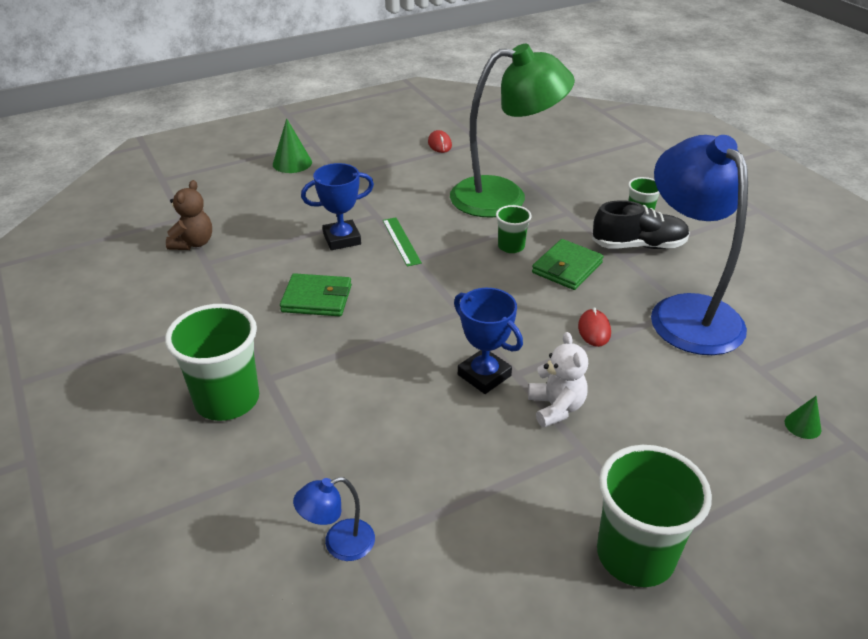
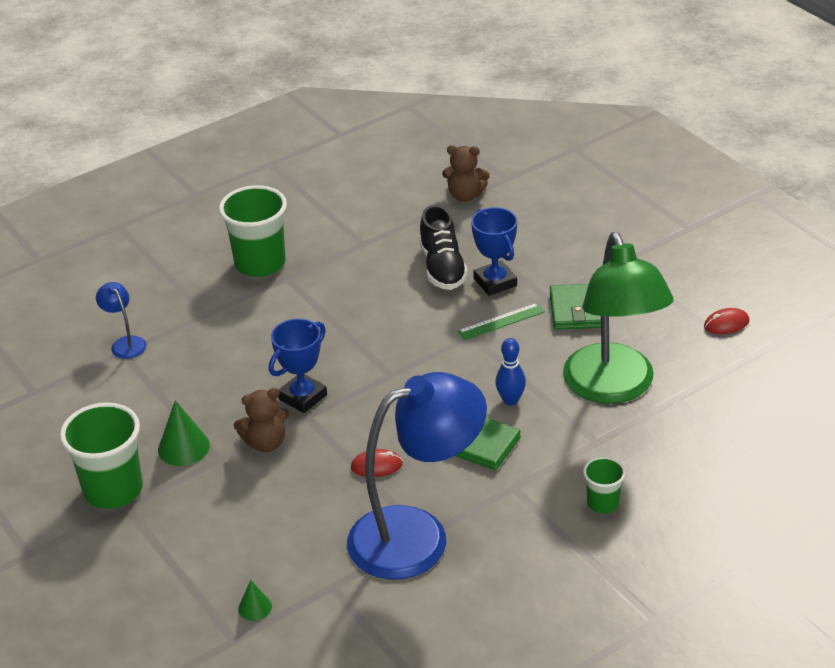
camera: 85 degrees right, 0 degrees up
(292, 163) = (636, 222): green cone -> green cone (183, 447)
(317, 298) = (395, 284): green wallet -> green wallet (576, 310)
(511, 246) = (510, 400): green cup -> blue bowling pin
(556, 408) = (265, 443): white teddy bear -> brown teddy bear
(638, 245) = (538, 501): black shoe -> black shoe (442, 268)

